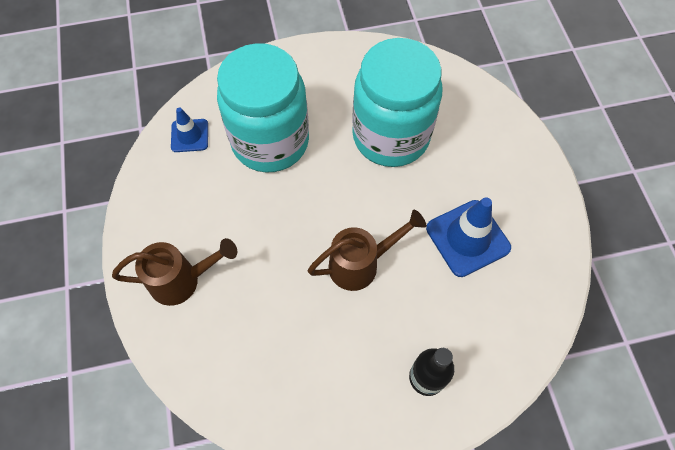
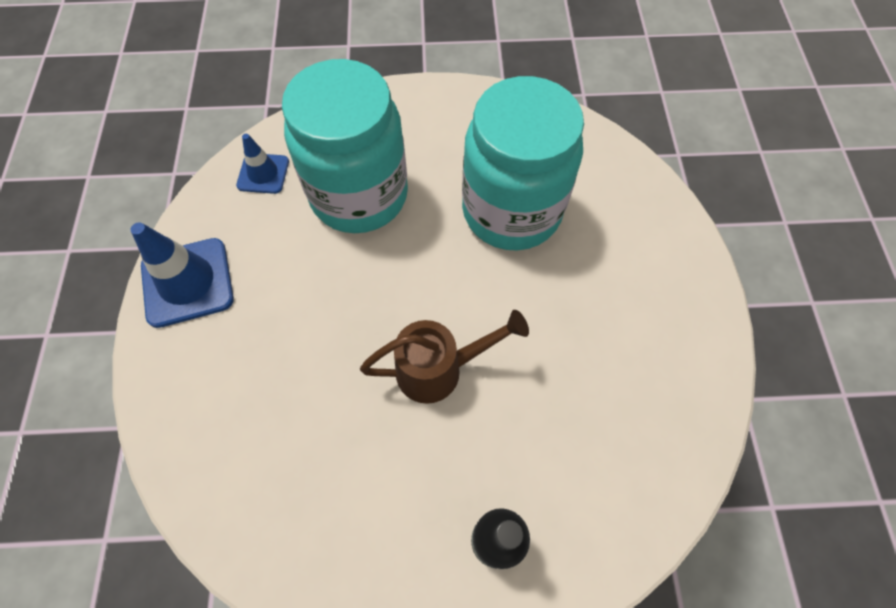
camera: 10 degrees right, 0 degrees up
(182, 280) = (208, 352): brown watering can -> none
(467, 238) = (587, 358): blue traffic cone -> blue traffic cone (187, 282)

